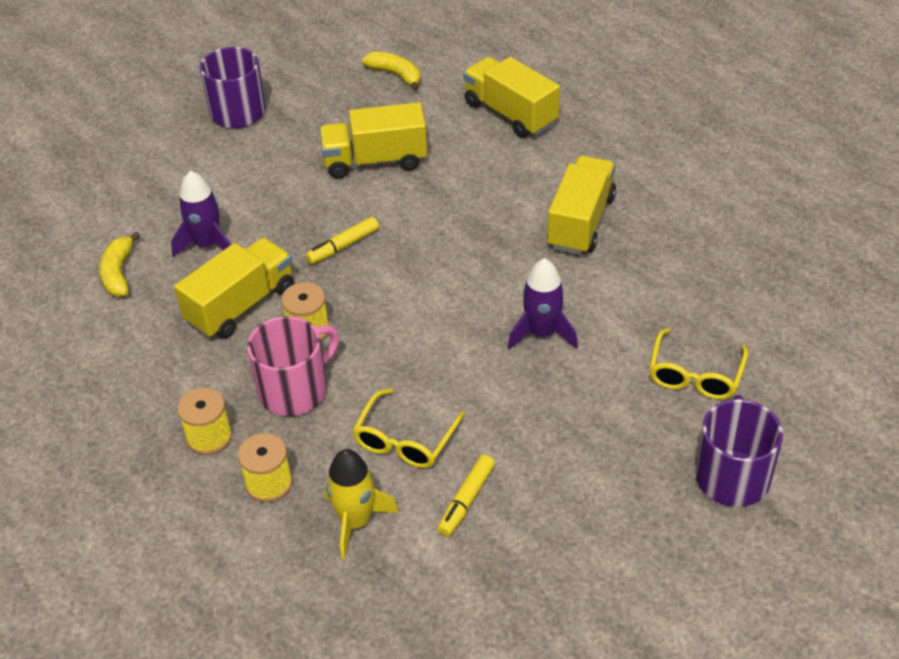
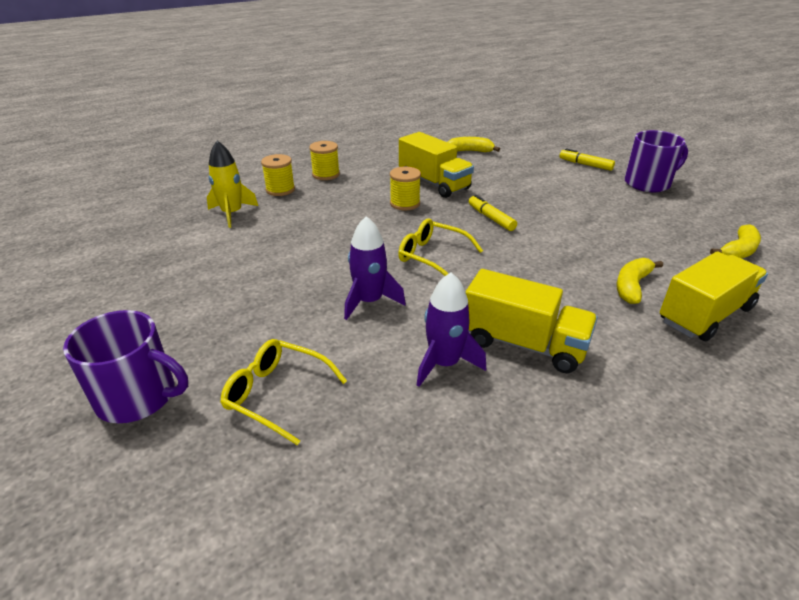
camera: 95 degrees right, 10 degrees down
(207, 245) = (494, 174): purple rocket -> purple rocket (444, 363)
(295, 390) = (351, 198): pink mug -> none
(375, 161) = (600, 235): yellow truck -> none
(405, 440) = (287, 232): yellow glasses -> yellow glasses (432, 256)
(466, 500) = (219, 252): yellow marker -> yellow marker (585, 164)
(474, 150) = (632, 286): none -> yellow banana

